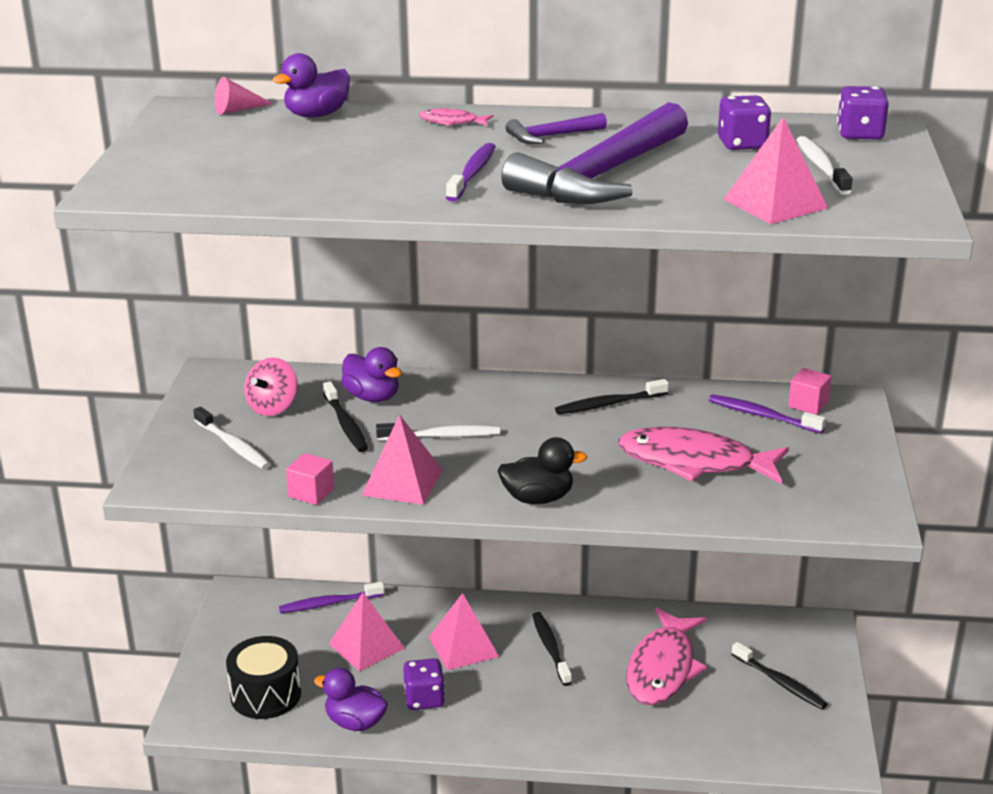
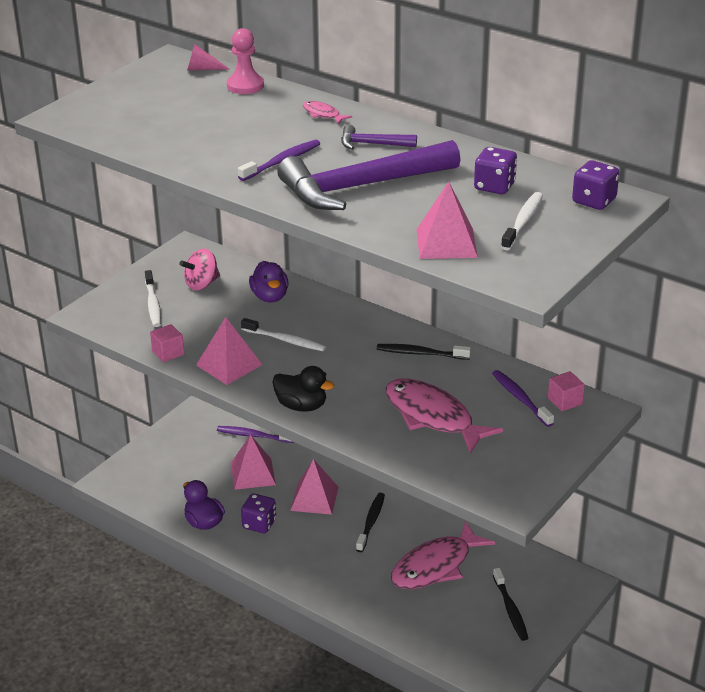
camera: 30 degrees right, 5 degrees up
(266, 695) = (165, 483): black drum -> none
(316, 115) = (245, 86): purple duck -> pink pawn
(346, 424) = (234, 311): black toothbrush -> none

